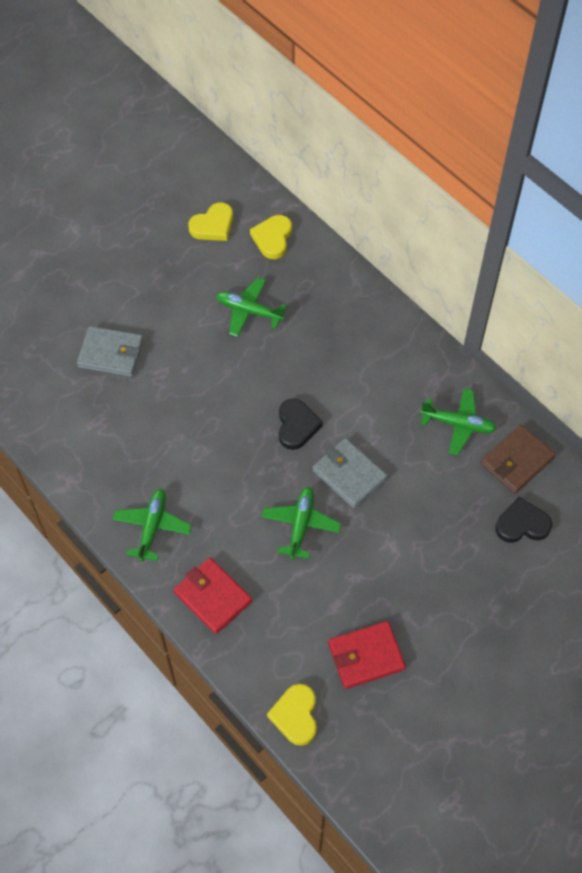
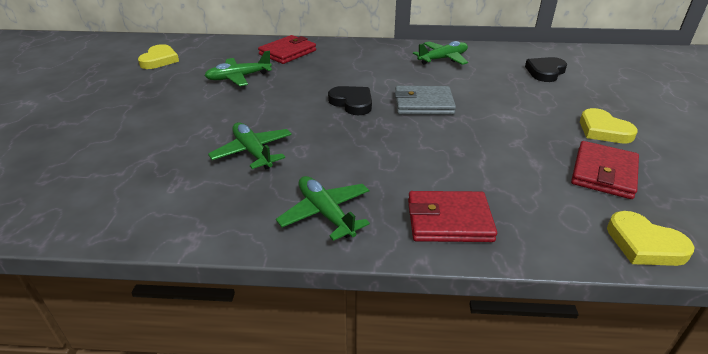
camera: 45 degrees left, 25 degrees down
(111, 354) = (142, 141): grey wallet -> none
(272, 238) = (213, 49): yellow heart -> yellow heart (603, 130)
(301, 525) = (437, 141): green plane -> green plane (253, 152)
(331, 297) = (287, 52): none -> red wallet
(517, 461) = (495, 55): brown wallet -> none

